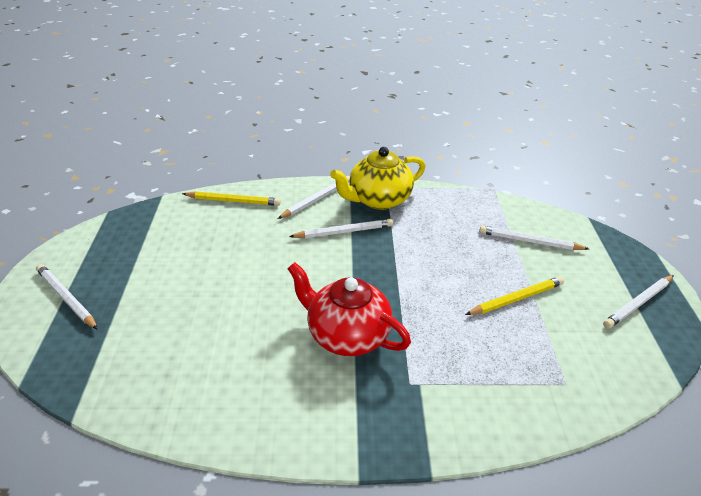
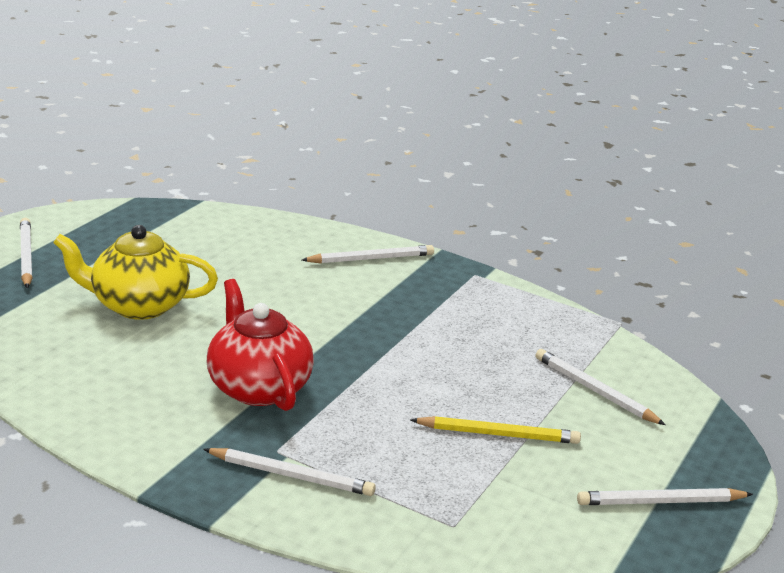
camera: 30 degrees right, 10 degrees down
(233, 201) = (274, 229): yellow pencil -> none
(344, 232) = (366, 299): white pencil -> white pencil (291, 475)
(378, 200) = (446, 283): yellow teapot -> yellow teapot (138, 305)

